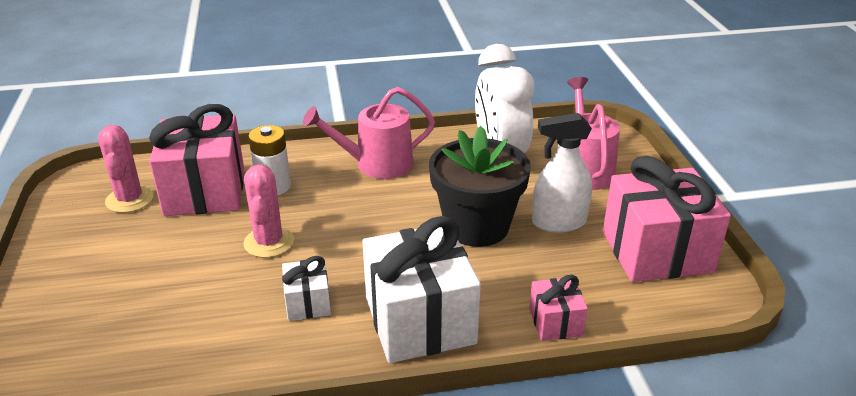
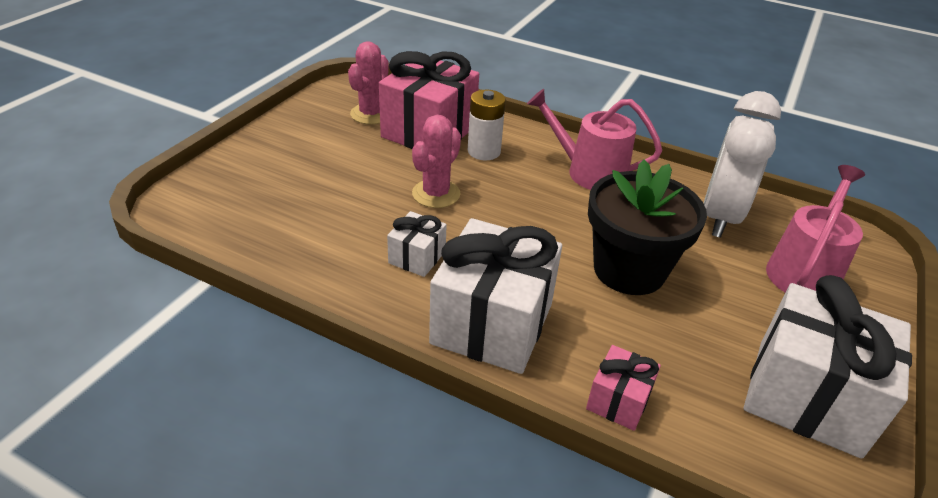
camera: 35 degrees right, 5 degrees up
(558, 222) = (719, 309): white spray bottle -> none
(656, 252) = (807, 397): pink gift -> white gift

